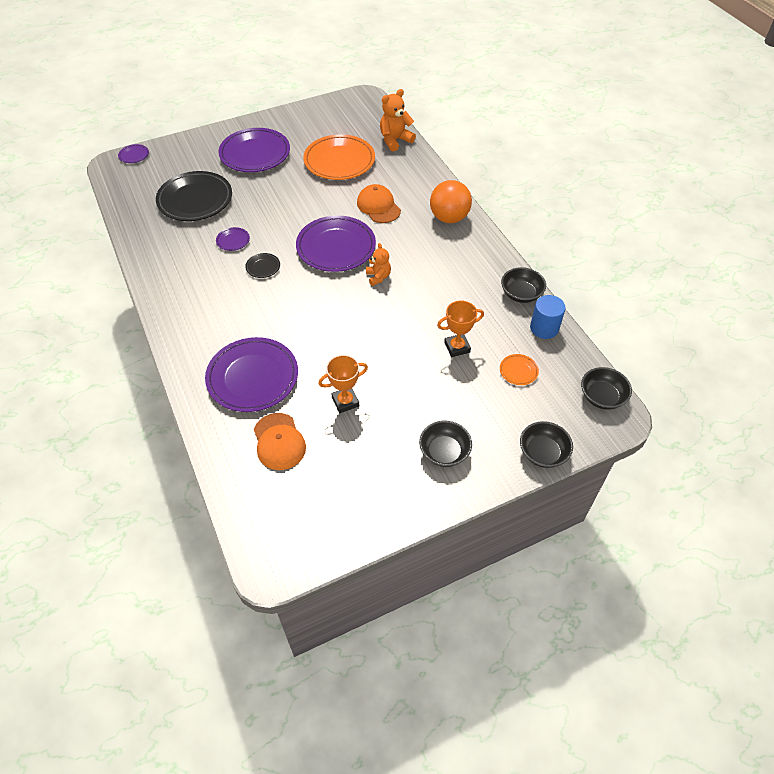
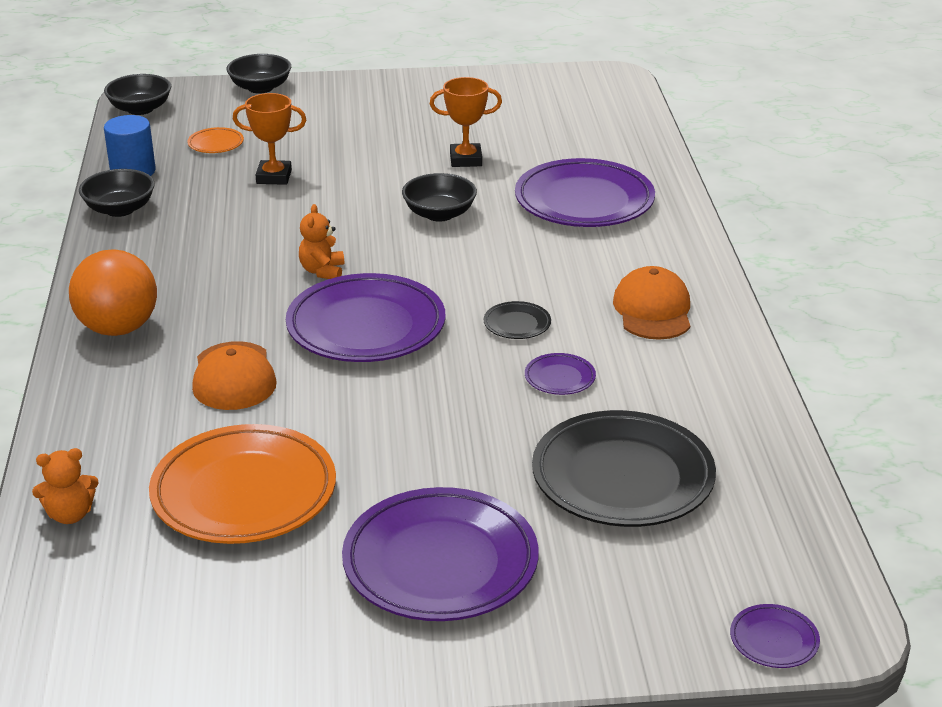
camera: 160 degrees left, 20 degrees down
(279, 441) = (569, 145): orange cap -> orange cap (653, 310)
(395, 140) = (70, 514): orange teddy bear -> orange teddy bear, size x0.64
(444, 452) = (372, 106): black bowl -> black bowl (439, 214)

